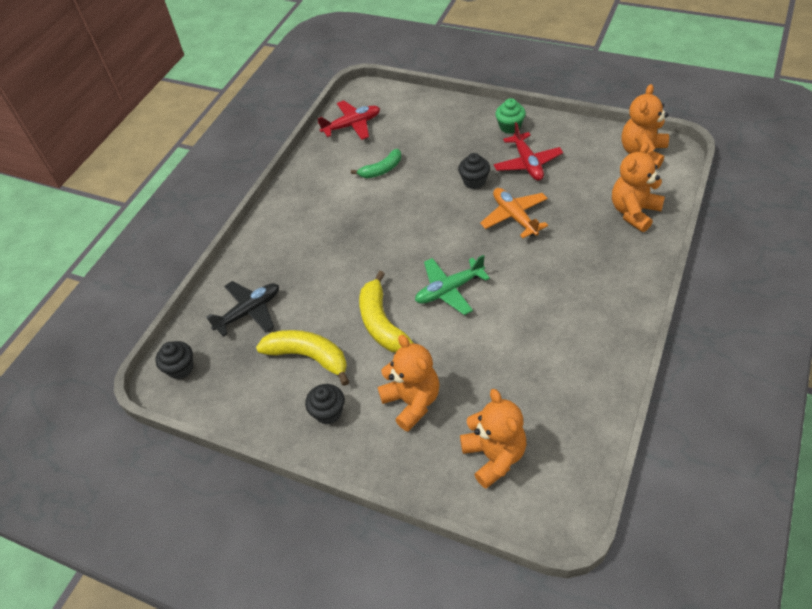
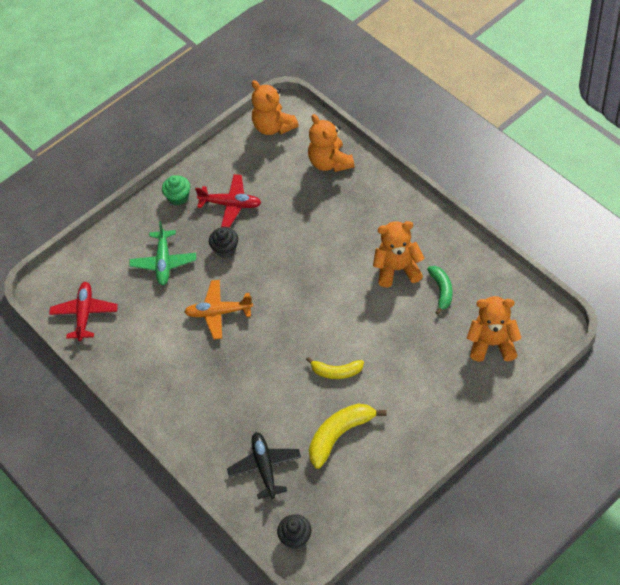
camera: 65 degrees left, 5 degrees up
(328, 412) = (400, 437): black cupcake -> none
(381, 170) = (162, 311): green banana -> green banana (441, 290)
(382, 323) = (336, 372): yellow banana -> yellow banana, size x0.64
(412, 402) = (421, 377): orange teddy bear -> orange teddy bear (397, 269)
(449, 290) = (331, 313): green plane -> green plane (163, 262)
(514, 217) = (284, 238): orange plane -> orange plane (218, 312)

